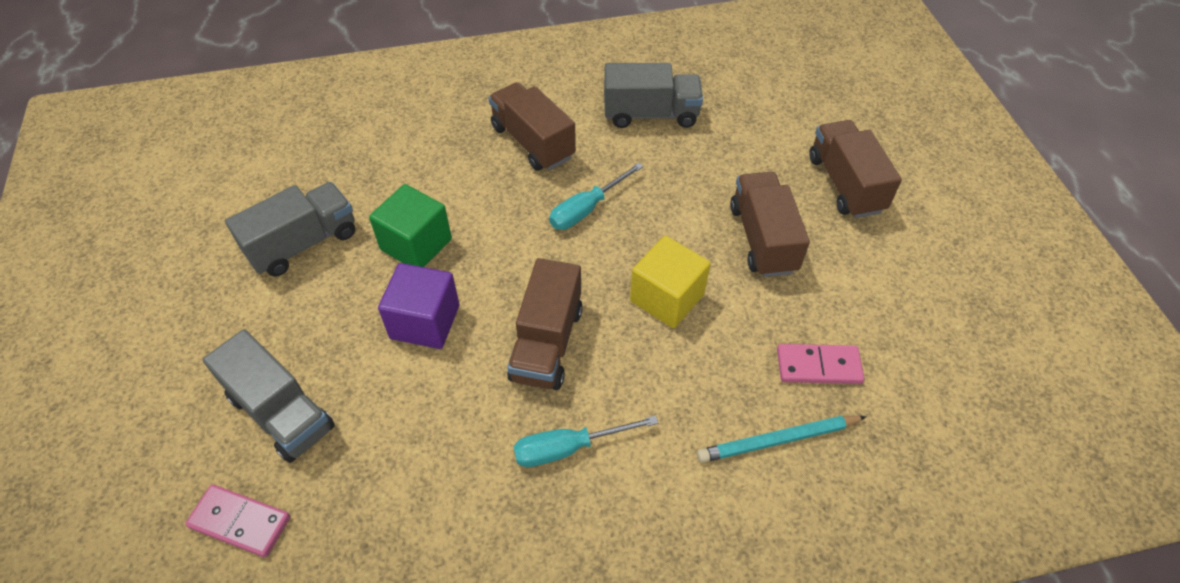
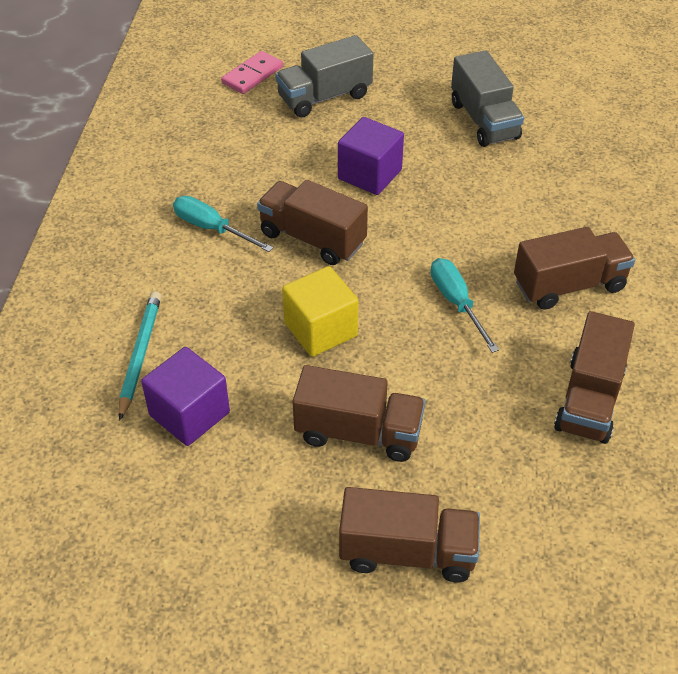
camera: 110 degrees right, 5 degrees down
(416, 244) = (456, 182): green cube -> none
(568, 448) = (212, 228): turquoise screwdriver -> turquoise screwdriver turned 60 degrees counterclockwise
(650, 114) = (589, 399): grey truck -> brown truck
(818, 366) = (189, 414): pink domino -> purple cube

